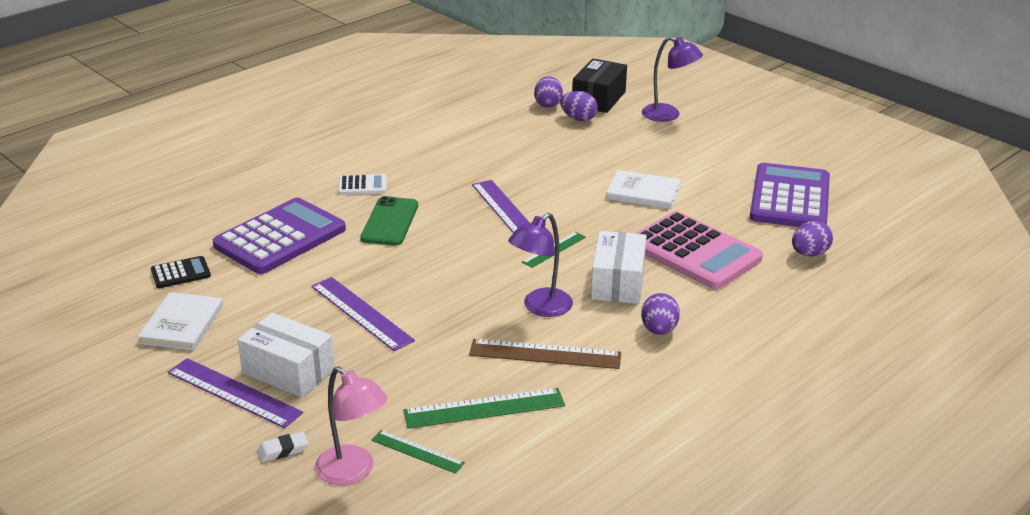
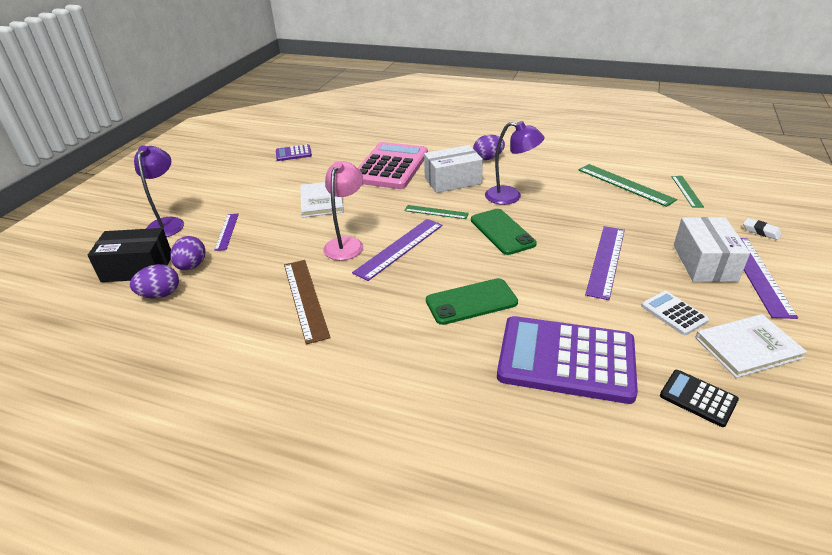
camera: 115 degrees left, 5 degrees up
(353, 472) = (732, 203): pink lamp -> pink lamp (346, 244)
(362, 186) = (421, 350): white calculator -> white calculator (673, 313)
(475, 274) = (502, 232): none -> green phone
(545, 354) = (554, 182): brown ruler -> brown ruler (305, 299)
(625, 138) = (227, 231): none -> purple ruler
(790, 198) = (293, 153): purple calculator -> purple calculator, size x0.45
(809, 254) = (361, 137): purple egg -> none

